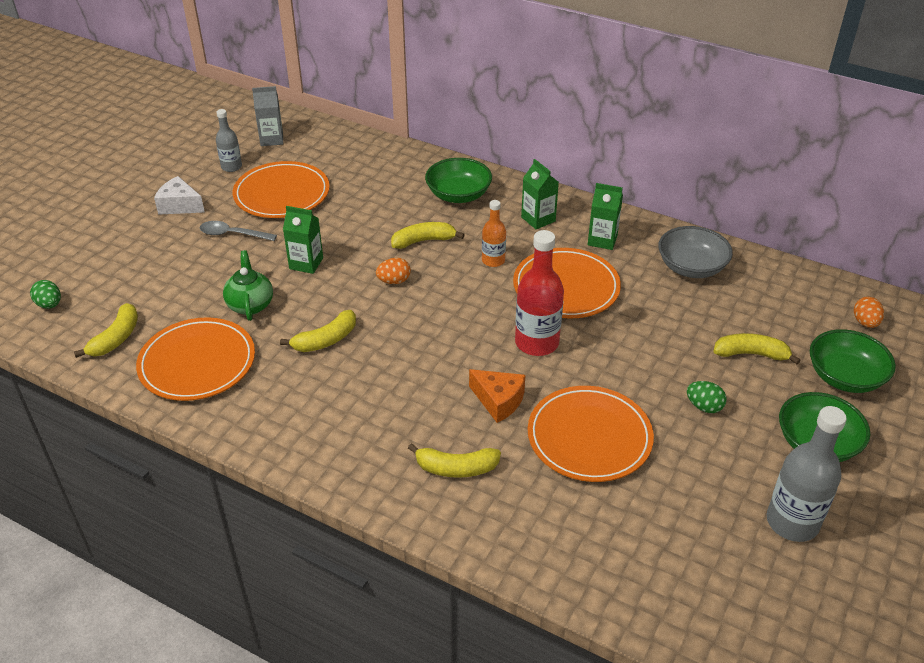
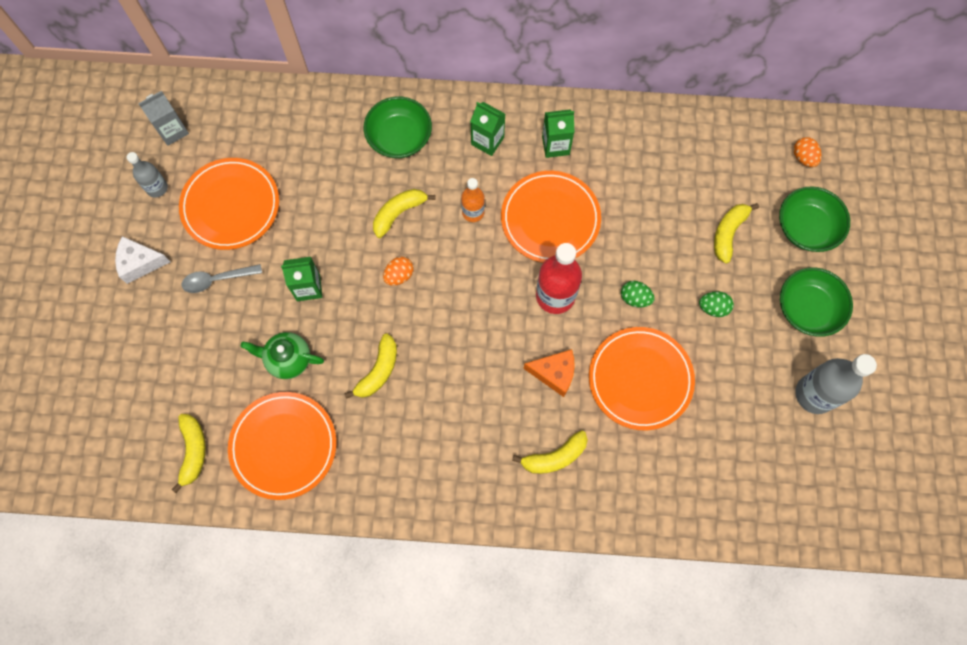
camera: 25 degrees left, 30 degrees up
(49, 305) = (103, 440): green egg -> green egg (635, 298)
(250, 305) = (288, 359): green teapot -> green teapot turned 45 degrees counterclockwise
(691, 267) = (644, 149): grey bowl -> none
(751, 354) = (728, 233): yellow banana -> yellow banana turned 45 degrees counterclockwise

